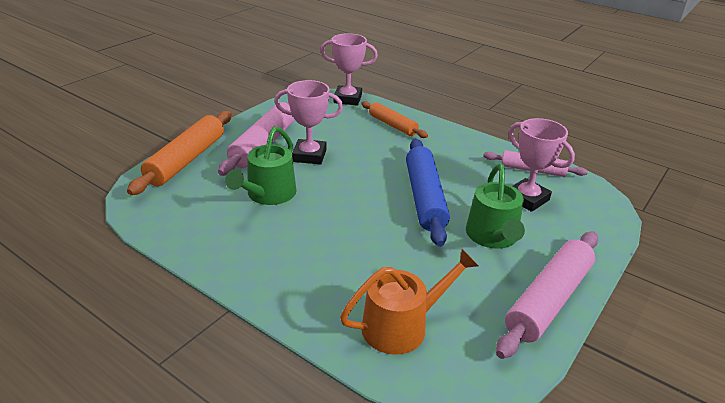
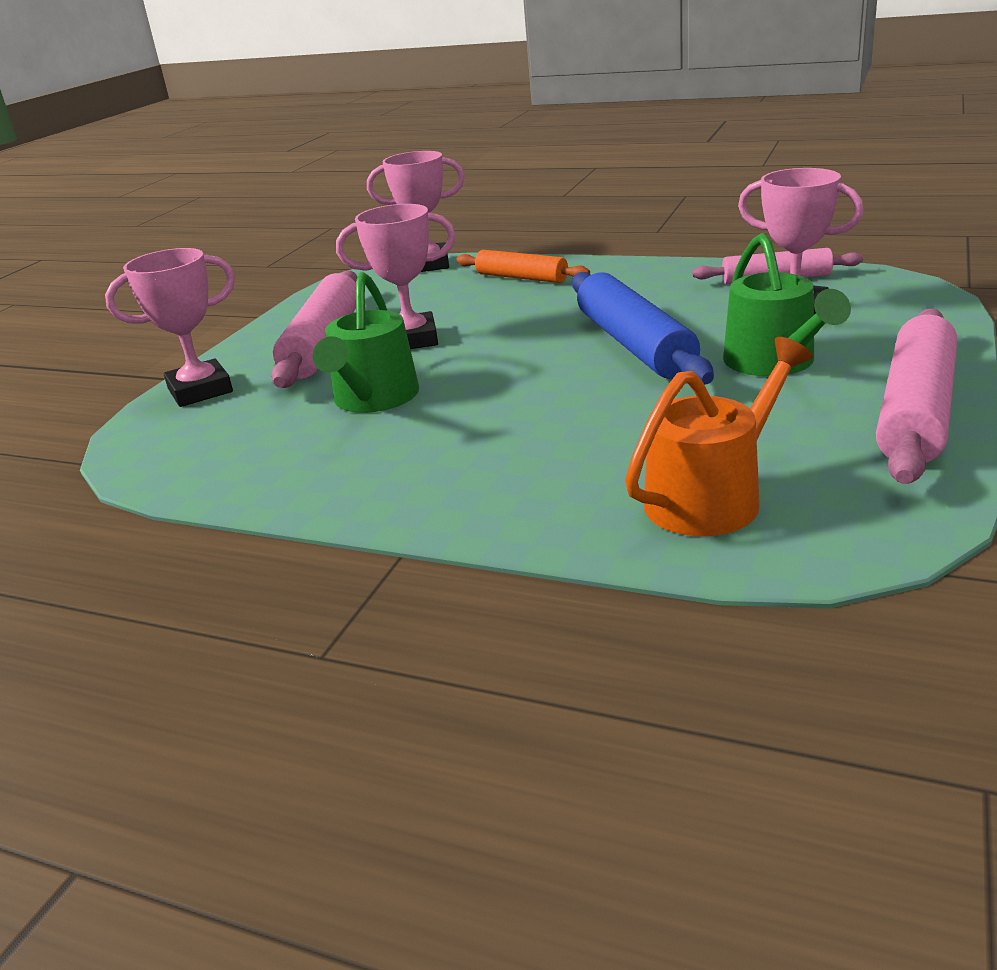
camera: 10 degrees left, 5 degrees down
(186, 160) = (200, 390): orange rolling pin -> pink trophy

